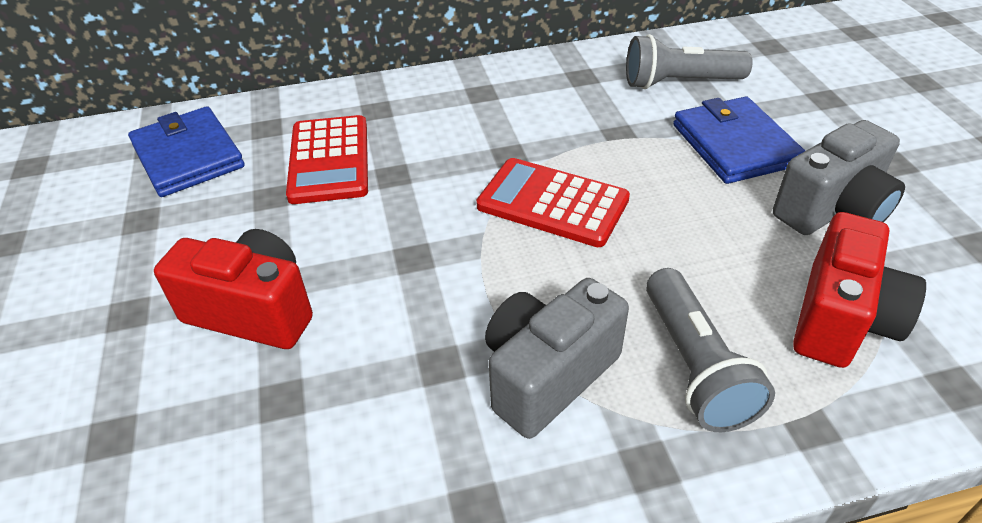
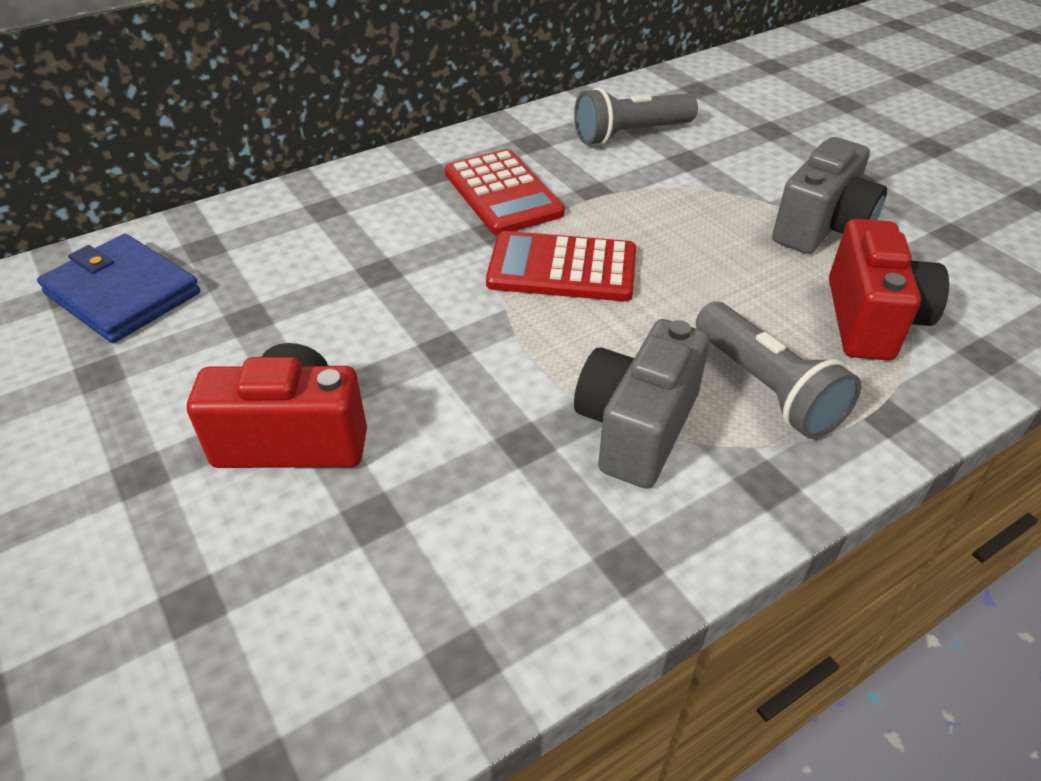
camera: 20 degrees left, 0 degrees up
(329, 160) = (299, 268): red calculator -> red calculator (503, 193)
(735, 145) = (709, 184): blue wallet -> none

